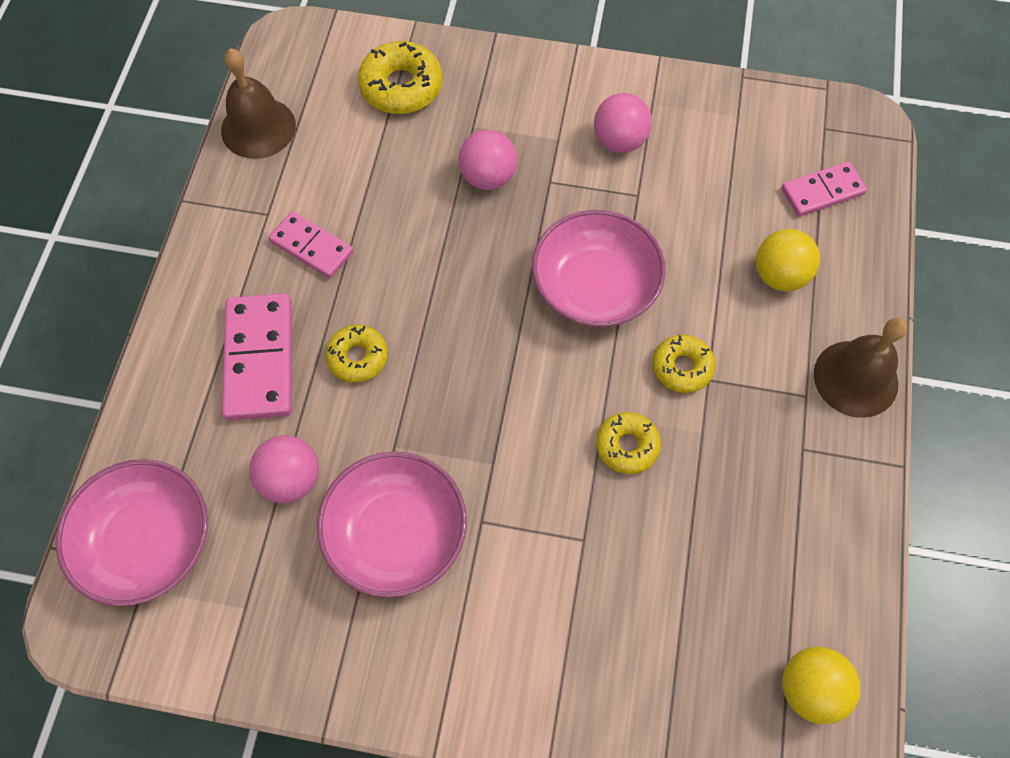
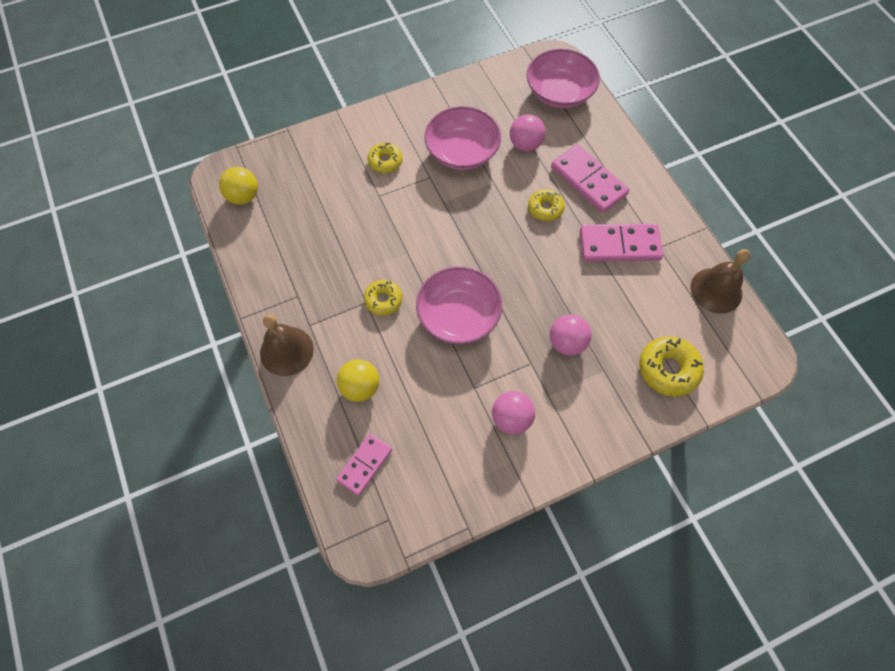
camera: 145 degrees right, 0 degrees up
(311, 247) = (619, 245): pink domino -> pink domino, size x1.58
(627, 446) = (386, 246): yellow donut -> yellow donut (385, 161)

